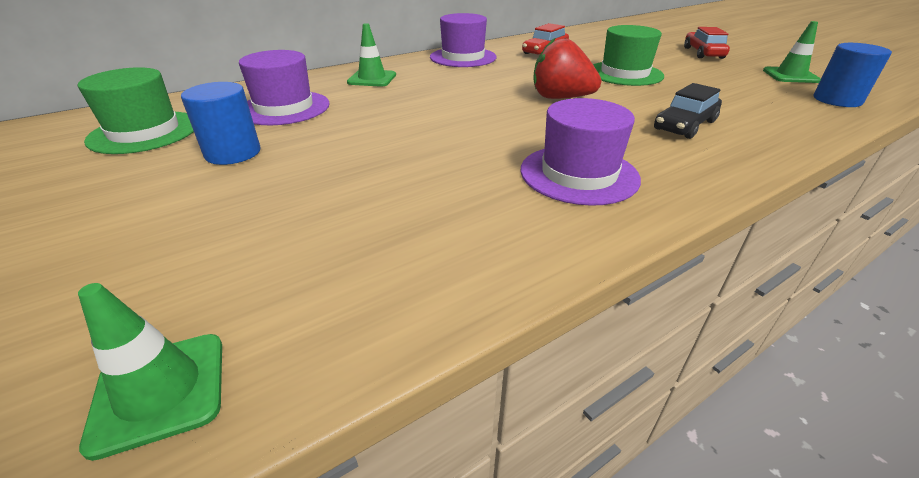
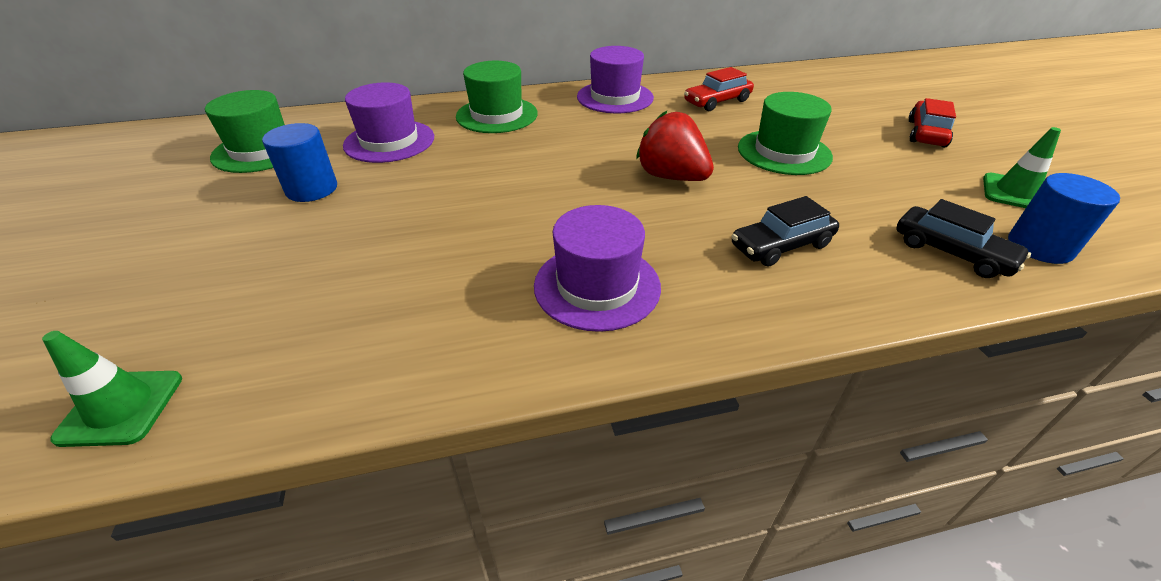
camera: 20 degrees right, 5 degrees up
(372, 79) = (497, 115): green traffic cone -> green hat
(793, 111) = (951, 252): none -> black car

